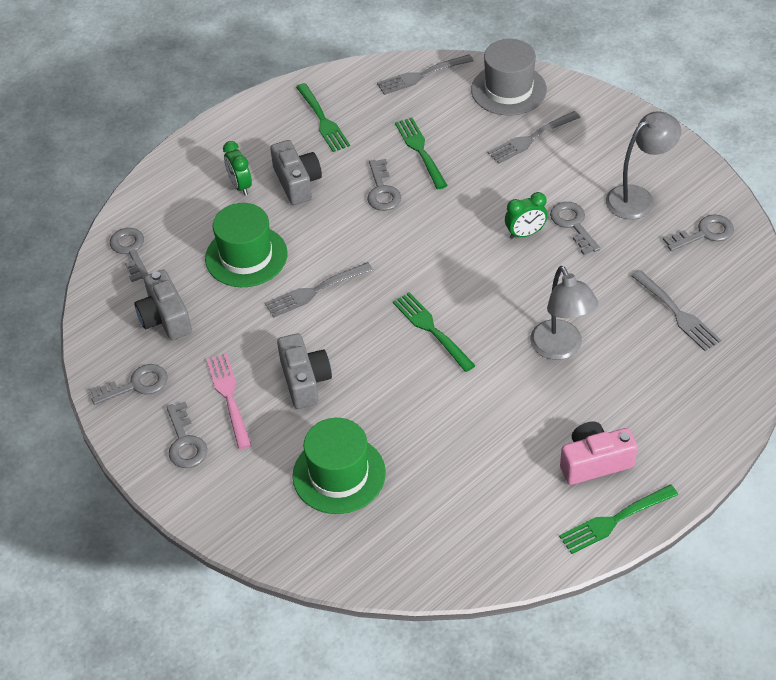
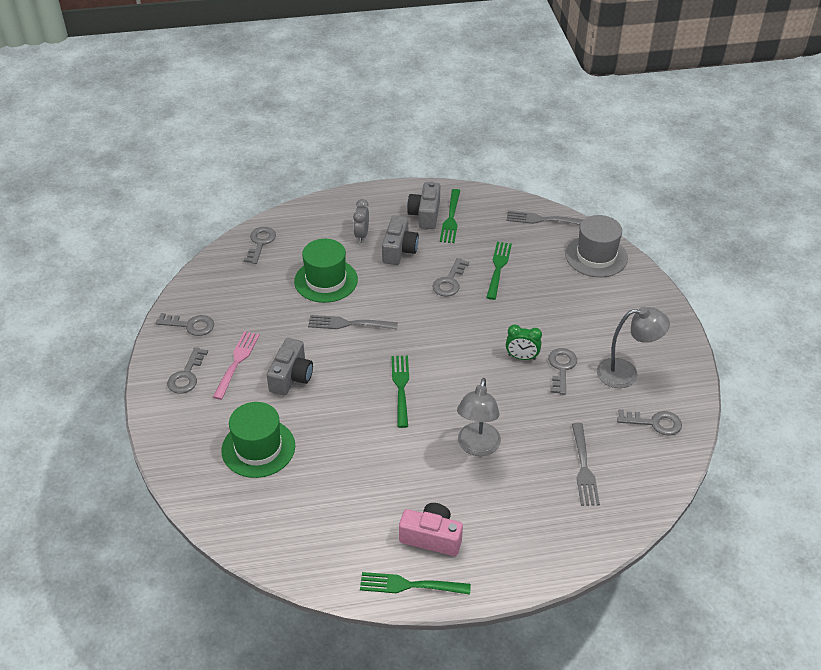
camera: 30 degrees right, 5 degrees down
(165, 318) = (243, 293): grey camera -> grey camera (425, 214)
(240, 186) = (361, 235): green clock -> grey clock
(531, 138) = (583, 296): grey fork -> none

